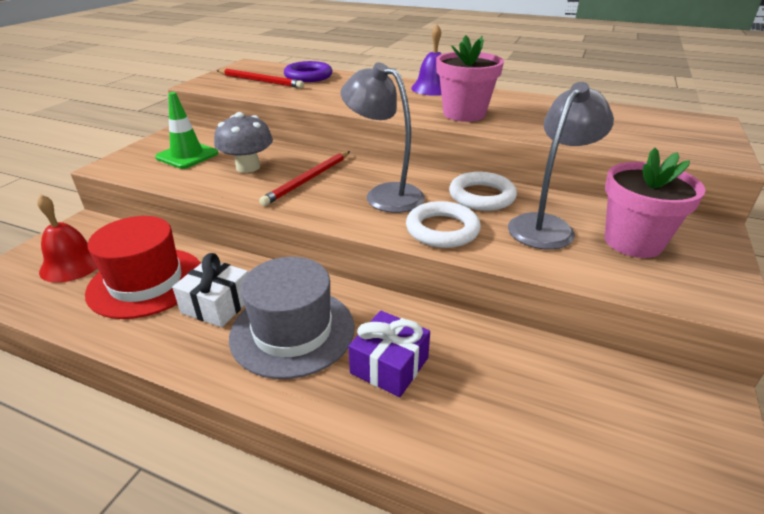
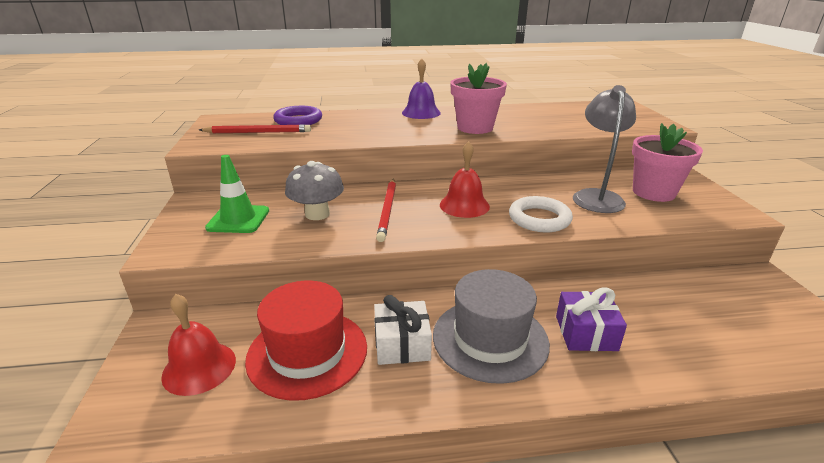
camera: 30 degrees left, 5 degrees down
(384, 194) = (464, 205): grey lamp -> red bell
(481, 196) = (531, 188): white ring -> none

